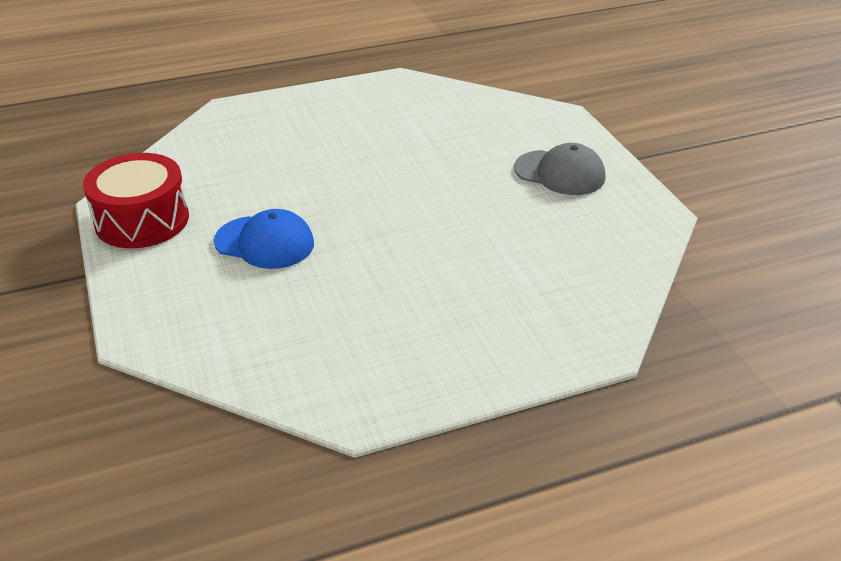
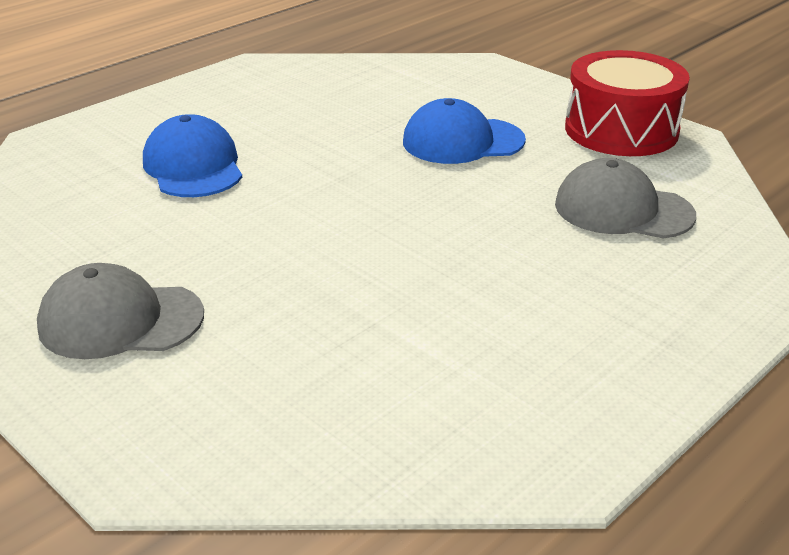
camera: 155 degrees right, 5 degrees down
(234, 163) = (623, 210): none -> grey cap
(481, 275) = (193, 166): none -> blue cap

